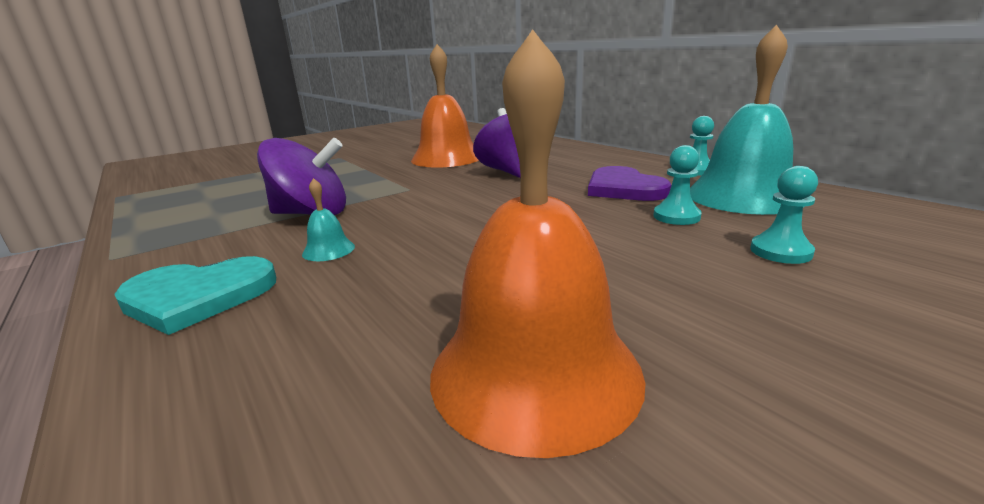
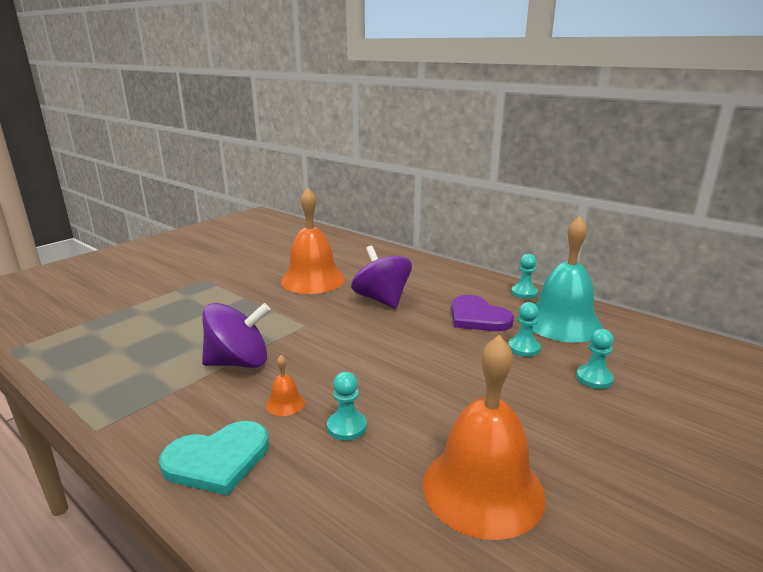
camera: 15 degrees left, 0 degrees up
(328, 250) = (285, 403): turquoise bell -> orange bell
(383, 277) = (346, 427): none -> turquoise pawn

